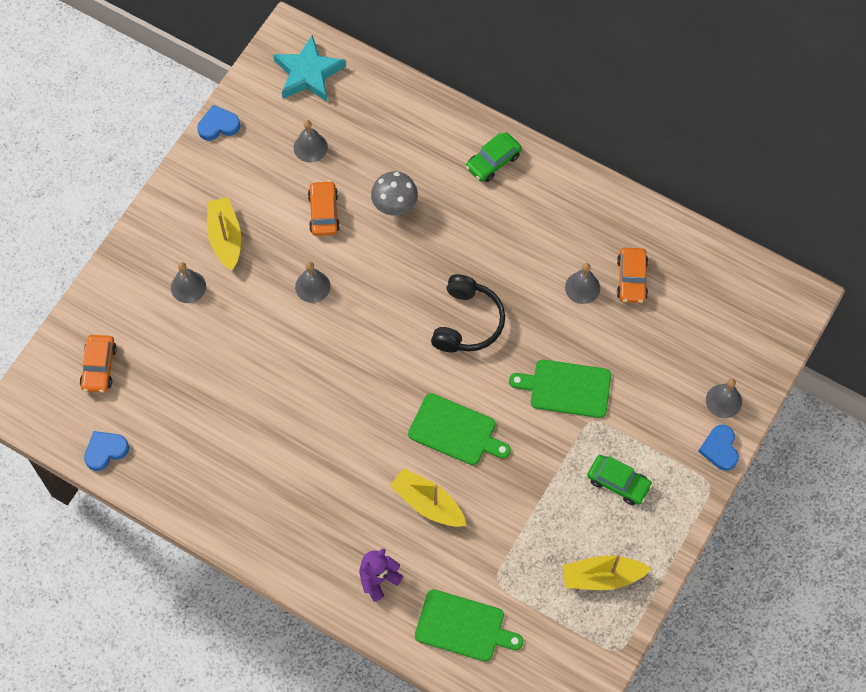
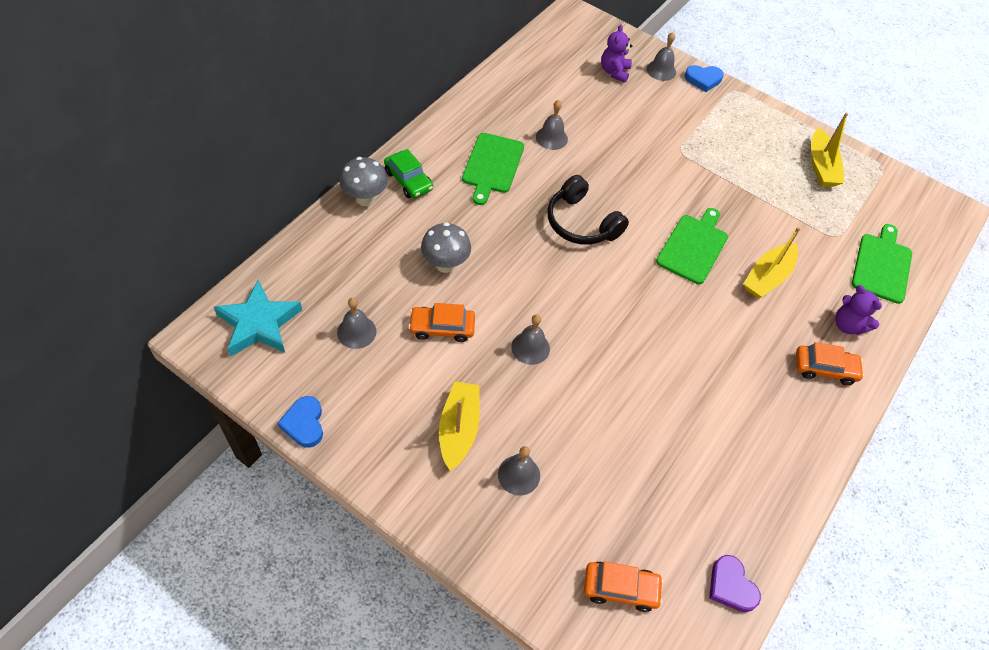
camera: 90 degrees left, 10 degrees down
(105, 451) = (731, 586): blue heart -> purple heart
(225, 238) = (459, 429): yellow boat -> yellow boat turned 105 degrees clockwise
(462, 128) = (365, 199): none -> grey mushroom
(467, 322) = (581, 223): black headphones -> black headphones turned 150 degrees counterclockwise
(566, 388) = (649, 163): green cutting board -> green cutting board (492, 165)
(618, 482) = (736, 143): green car -> none
(631, 279) = (546, 105): orange car -> orange car (824, 368)
(706, 348) = (614, 72): none -> purple teddy bear

